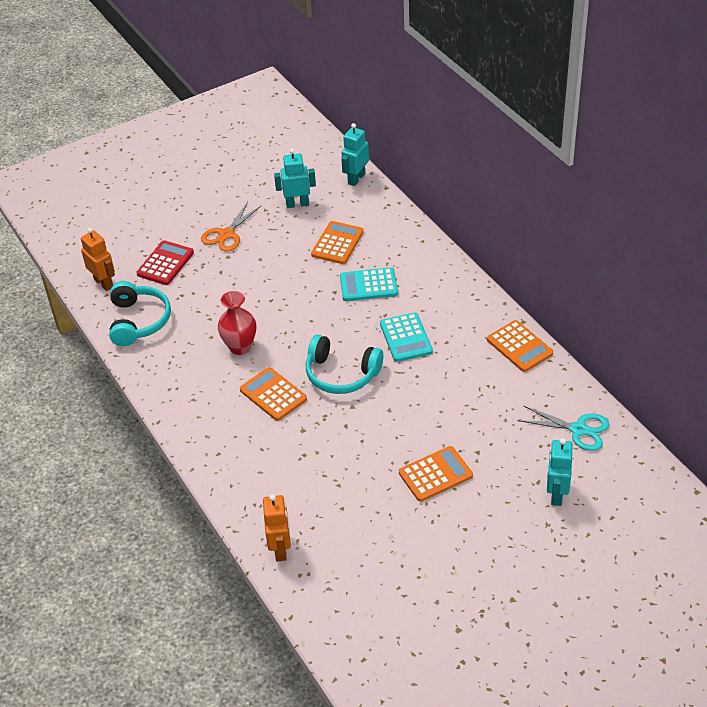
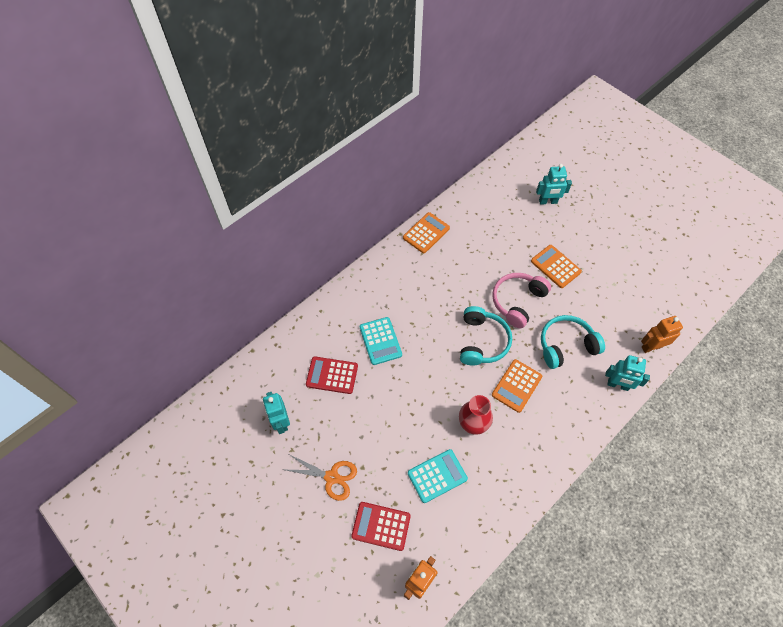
camera: 105 degrees left, 15 degrees up
(139, 321) = (462, 526): turquoise headphones -> turquoise headphones (566, 345)
(337, 243) = (332, 375): orange calculator -> red calculator
(356, 179) = (241, 377): turquoise robot -> turquoise robot (618, 385)
(389, 420) = (517, 301): none -> pink headphones
(406, 338) = (433, 304): turquoise calculator -> turquoise calculator (437, 476)
(578, 430) = (492, 195): turquoise scissors -> none

